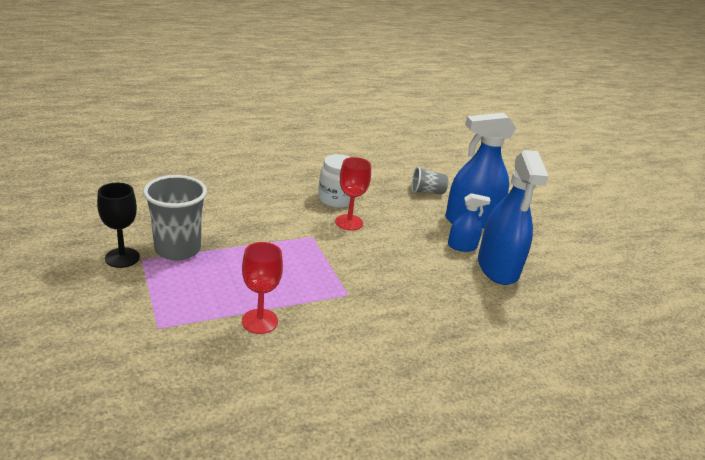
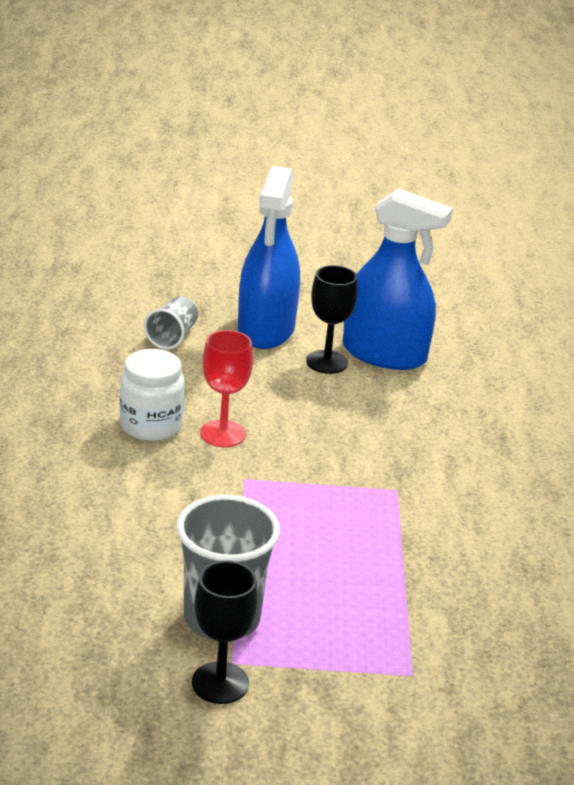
camera: 65 degrees left, 0 degrees up
(259, 321) = (428, 579): red goblet -> none
(462, 246) = (326, 362): blue spray bottle -> black goblet

